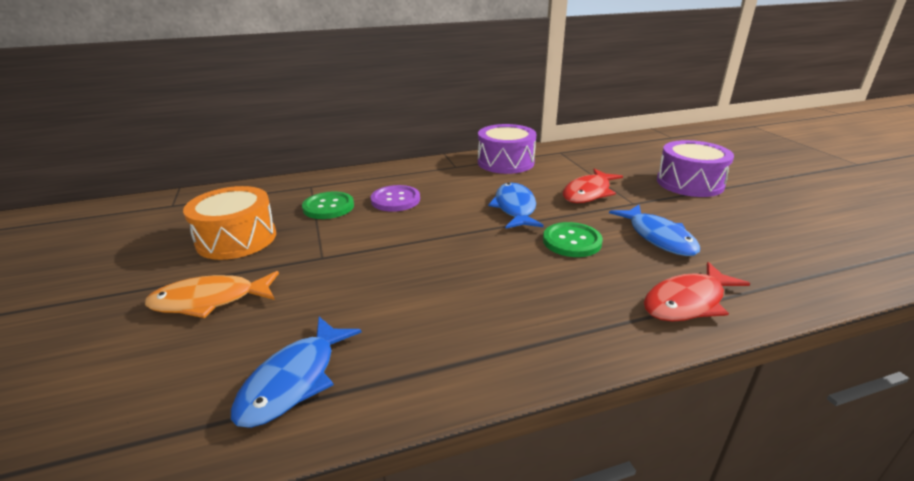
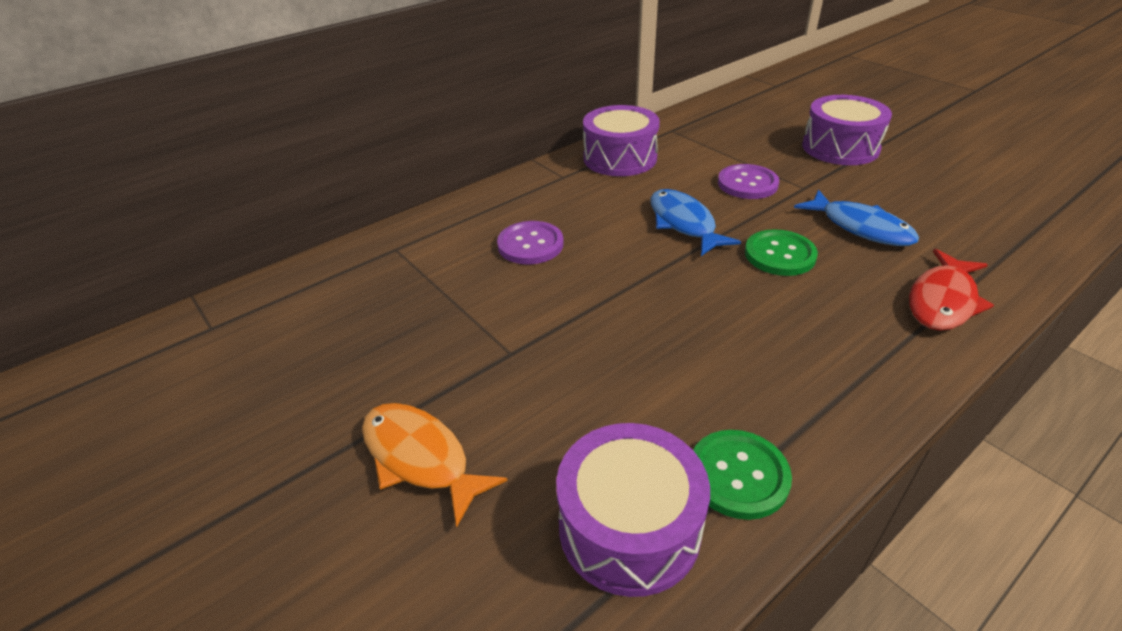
camera: 20 degrees left, 10 degrees up
(210, 301) = (420, 458): orange fish -> orange fish turned 75 degrees clockwise
(237, 239) = (367, 357): orange drum -> none
(294, 380) = (629, 527): blue fish -> purple drum
(328, 207) = (451, 276): green button -> green button (738, 475)
(588, 193) = (747, 183): red fish -> purple button

